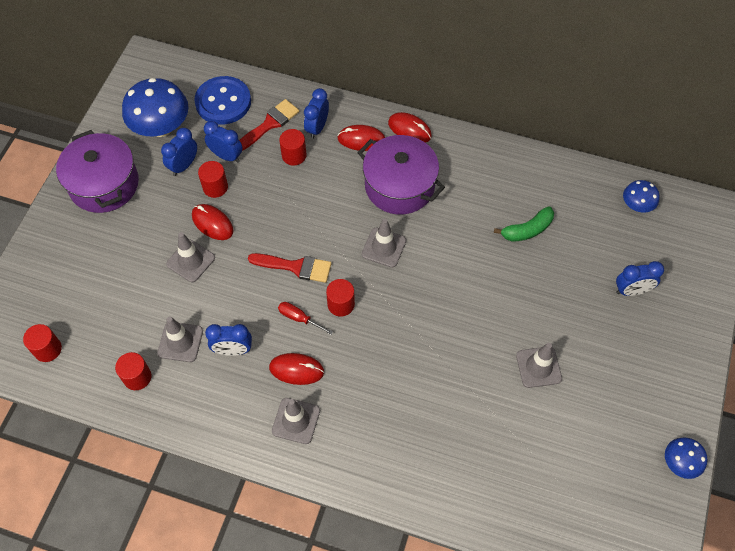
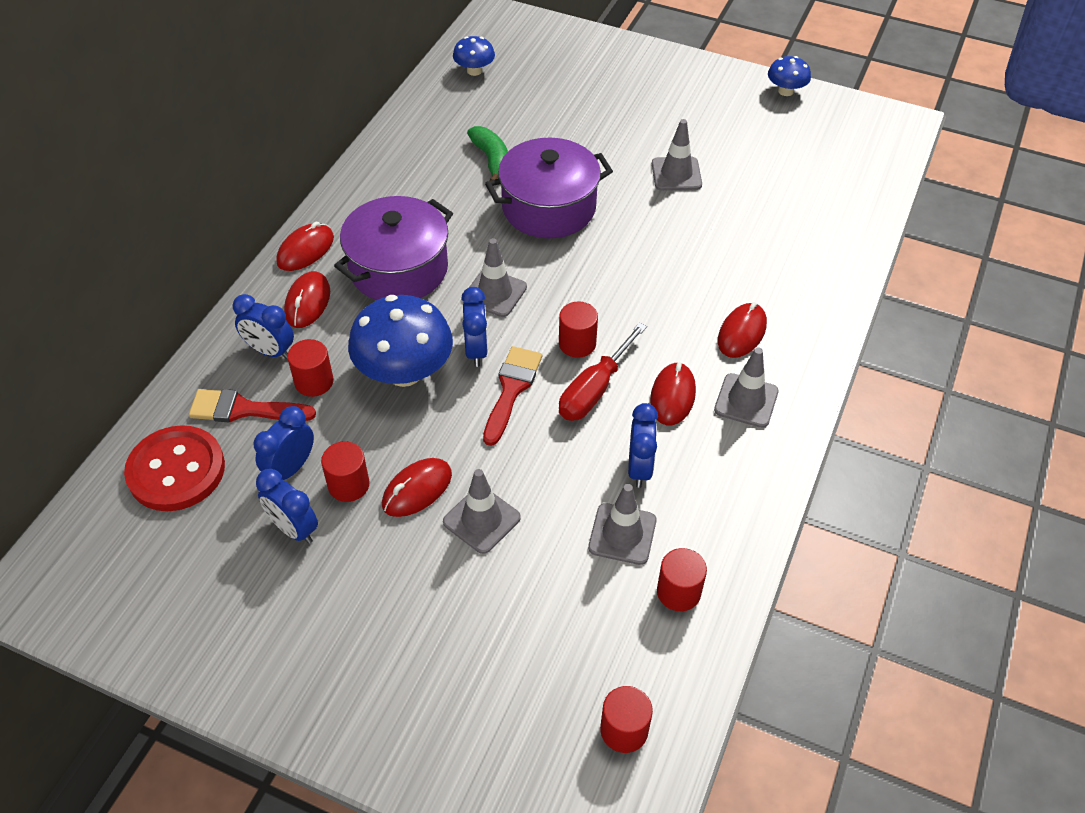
camera: 85 degrees left, 10 degrees down
(104, 184) = (302, 653): purple pot -> purple pot (549, 207)
(161, 127) = (200, 563): blue mushroom -> blue mushroom (404, 372)
(223, 102) = (176, 470): blue button -> red button
(269, 124) = (244, 409): red brush -> red brush turned 45 degrees counterclockwise
(299, 318) = (594, 389): red screwdriver -> red screwdriver, size x1.65
(363, 418) = (741, 333): none -> red mouse
(631, 291) = (585, 91): blue clock -> blue clock (476, 350)

